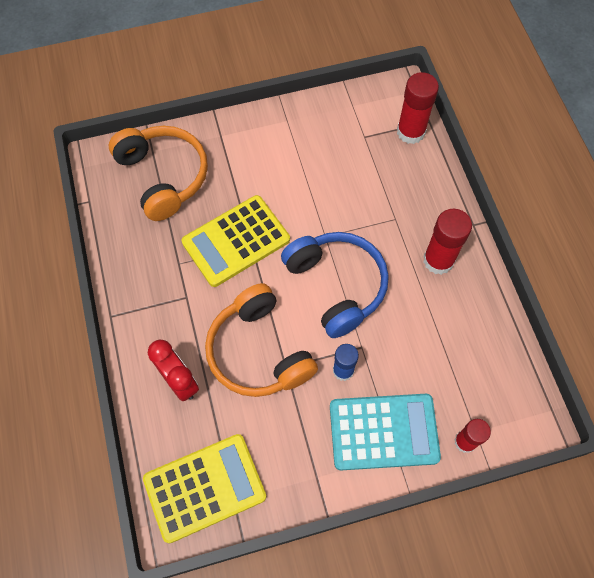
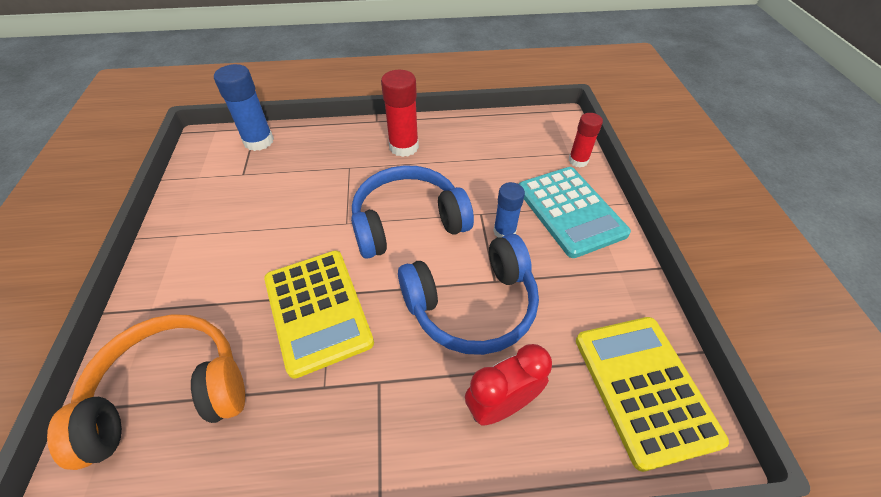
camera: 80 degrees left, 15 degrees down
(258, 351) = (472, 305): orange headphones -> blue headphones
(383, 432) = (570, 211): turquoise calculator -> turquoise calculator turned 150 degrees clockwise
(410, 132) = (258, 141): red glue stick -> blue glue stick

